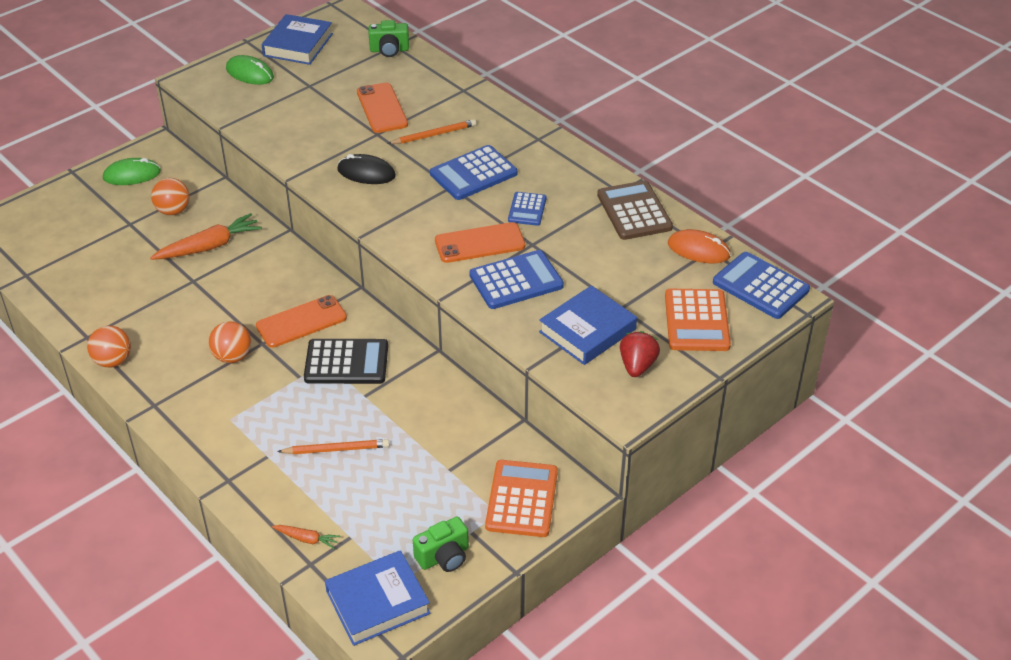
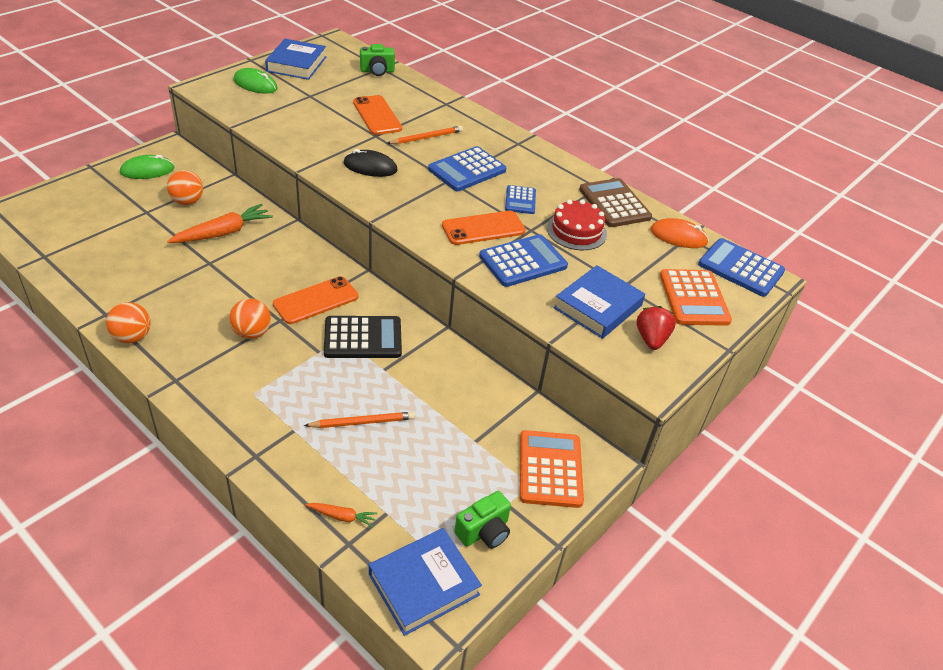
camera: 10 degrees left, 0 degrees up
(583, 245) = (576, 231): none -> red cake

